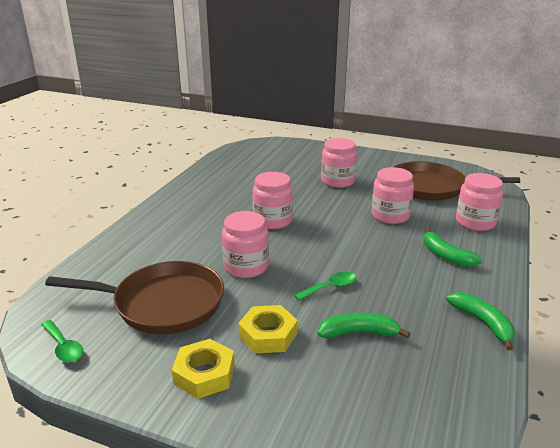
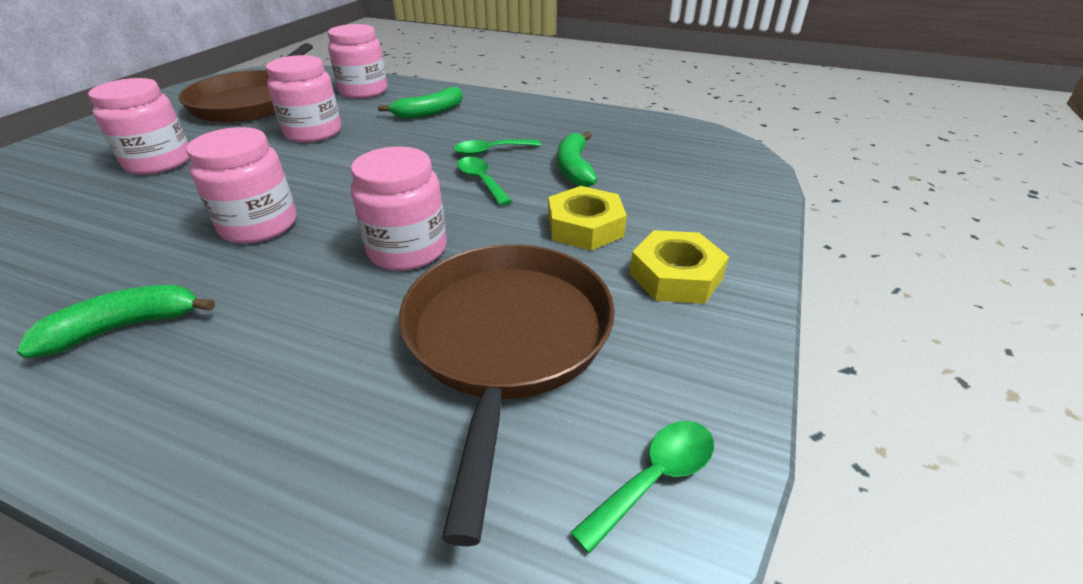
camera: 90 degrees left, 10 degrees up
(380, 289) = (490, 151): none -> green spoon
(483, 323) = (554, 110): green banana -> green banana (126, 327)

